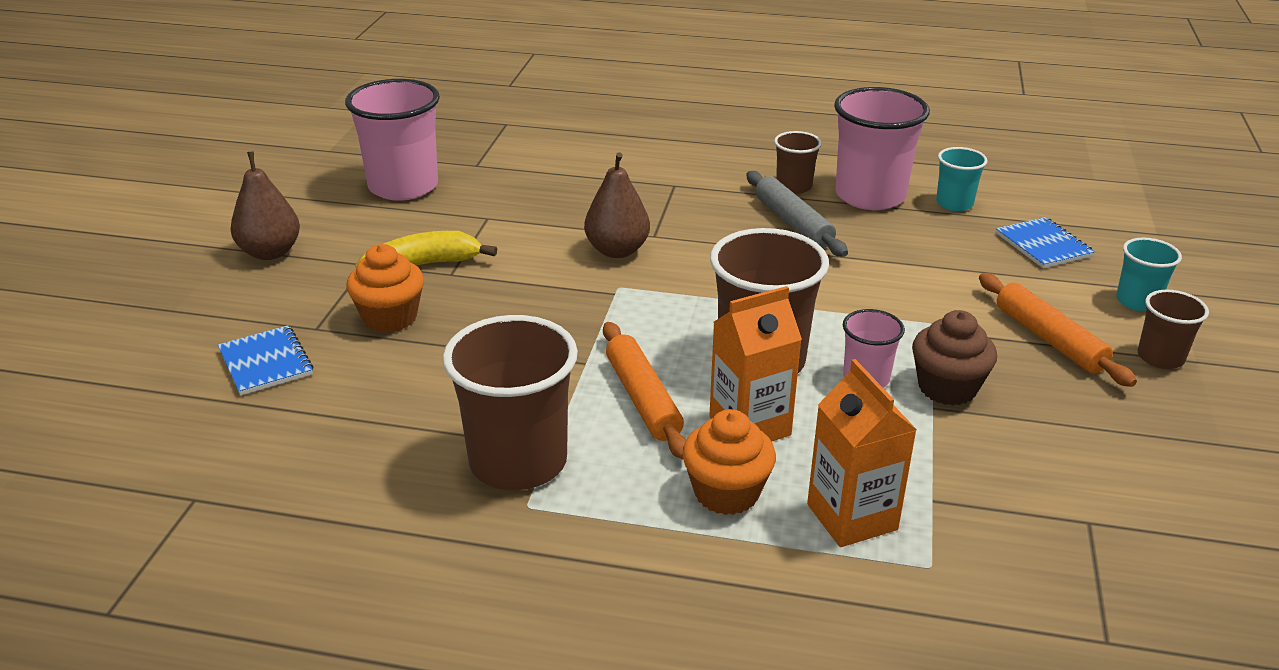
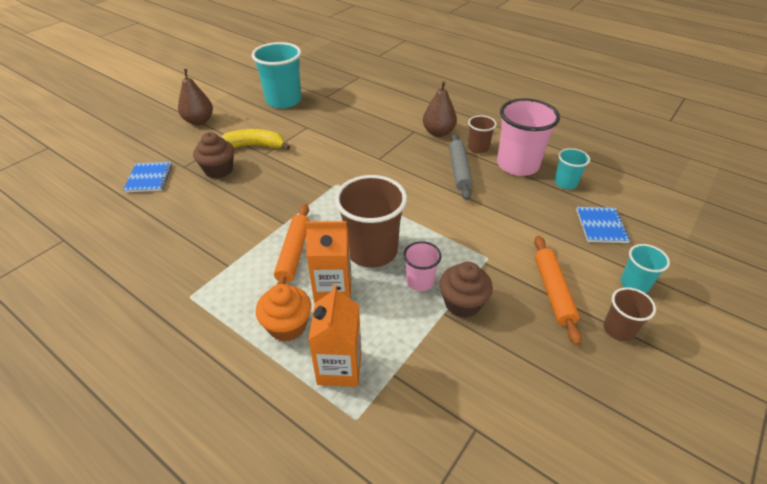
camera: 25 degrees right, 10 degrees up
(390, 318) = (219, 170): orange cupcake -> brown cupcake
(403, 187) = (283, 100): pink cup -> turquoise cup
(518, 462) = (206, 269): brown cup -> none
(617, 250) = (353, 162): brown pear -> brown pear (438, 132)

